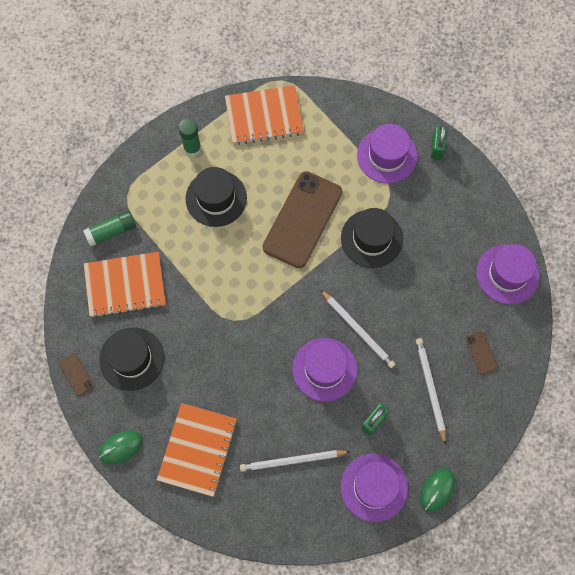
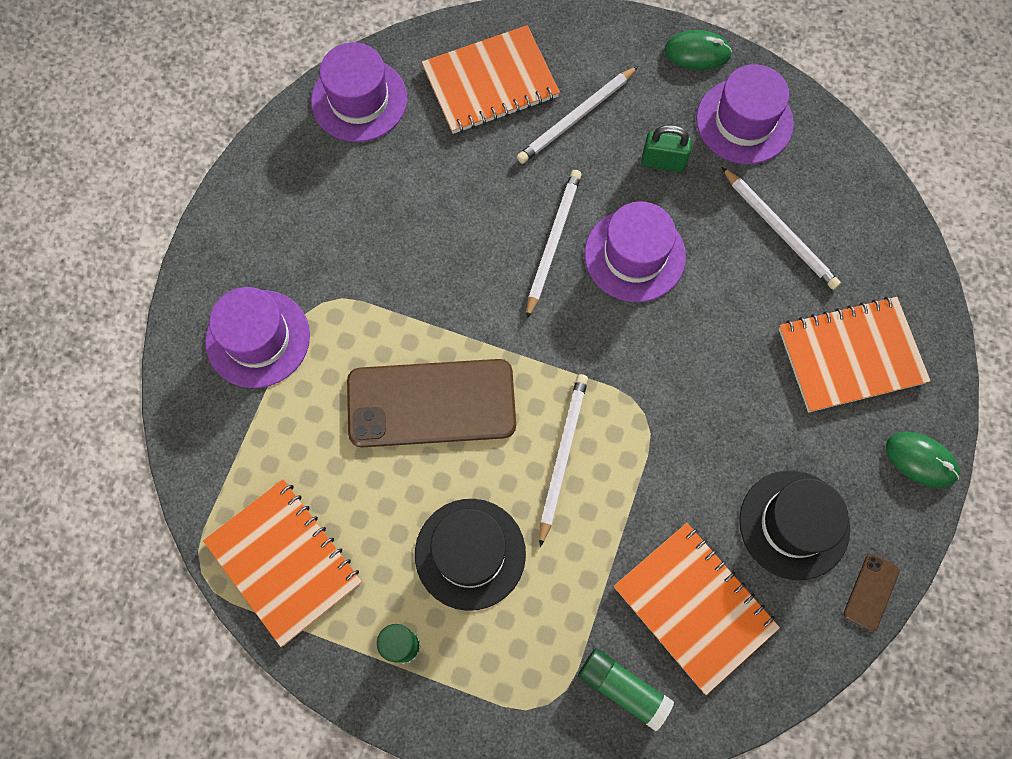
camera: 120 degrees left, 0 degrees up
(237, 267) = (562, 456): none -> white pencil
(371, 238) = (406, 292): black hat -> none
(437, 148) = (208, 276): green padlock -> none
(481, 353) = (490, 82): brown phone -> orange notebook

